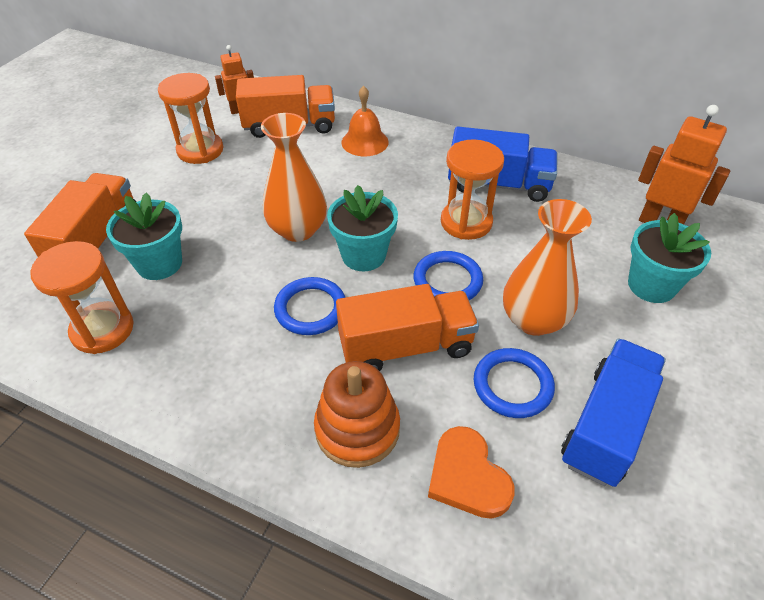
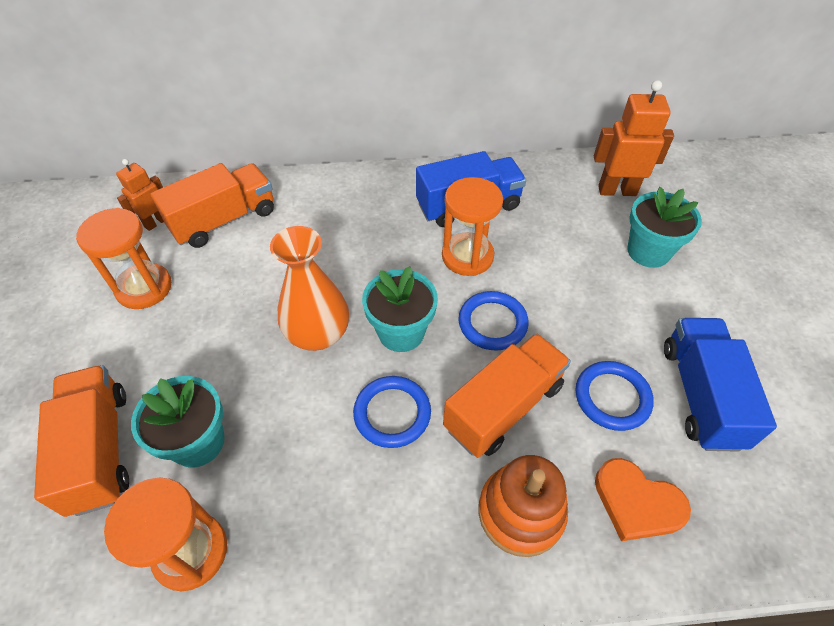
camera: 30 degrees left, 5 degrees up
(365, 142) = (315, 209): orange bell -> none
(533, 320) = (586, 327): orange vase -> none

